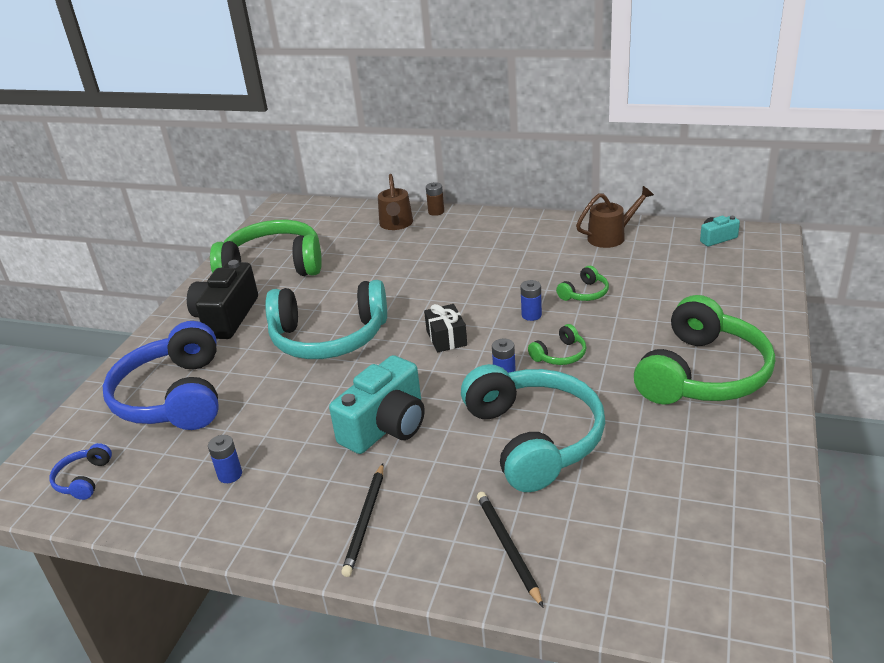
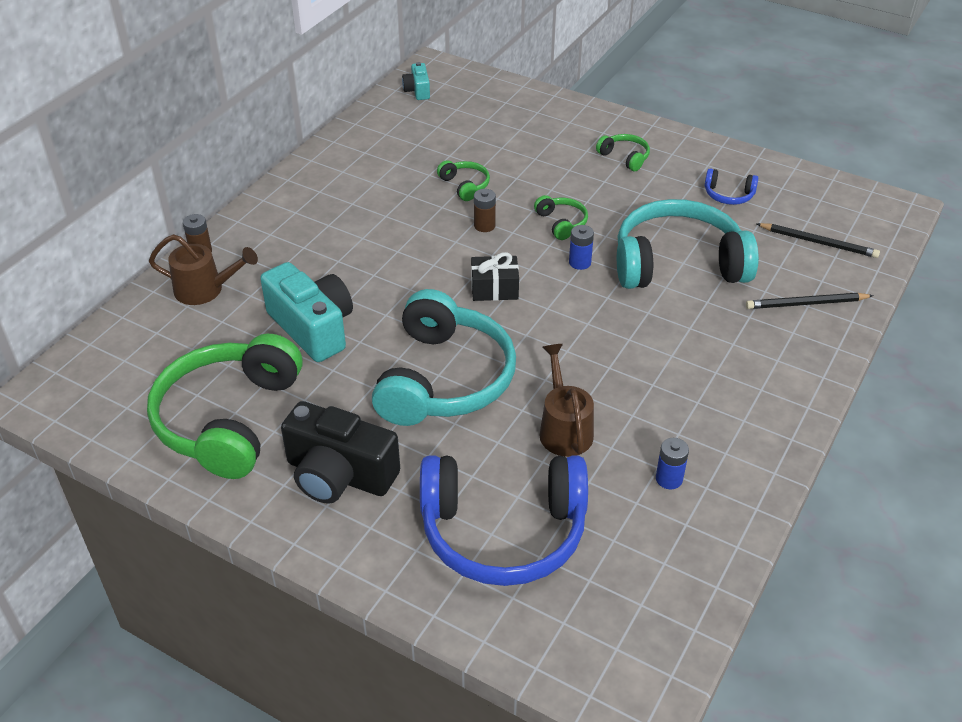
camera: 80 degrees left, 10 degrees up
(84, 479) = (639, 620): blue headphones -> blue headphones (728, 195)
(365, 521) = (759, 382): black pencil -> black pencil (818, 242)
(386, 426) = (628, 352): turquoise camera -> turquoise camera (312, 328)
(531, 315) = (484, 226): blue battery -> brown battery
(611, 236) = (367, 144): brown watering can -> brown watering can (563, 428)
(702, 374) = (624, 157): green headphones -> green headphones, size x0.42

